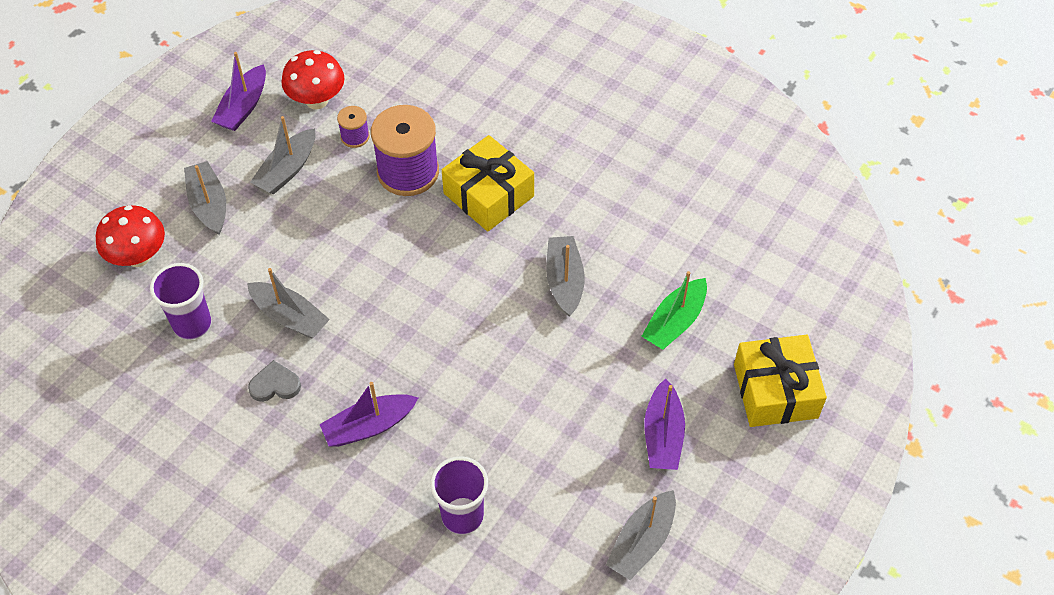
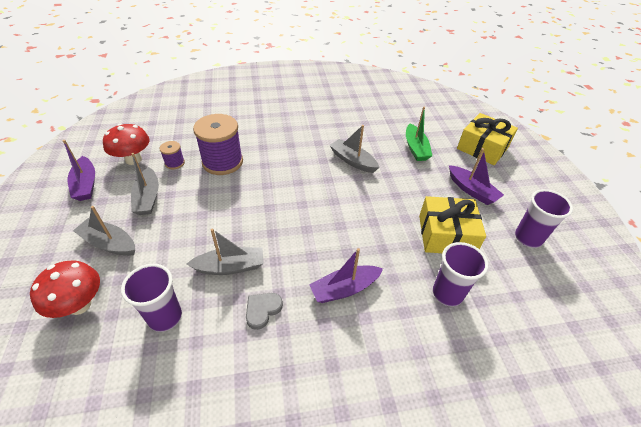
camera: 45 degrees left, 10 degrees down
(369, 426) = (344, 289): purple boat -> purple boat turned 45 degrees clockwise
(488, 195) = (275, 149): yellow gift -> yellow gift (446, 235)
(642, 542) = (528, 238): grey boat -> purple cup

